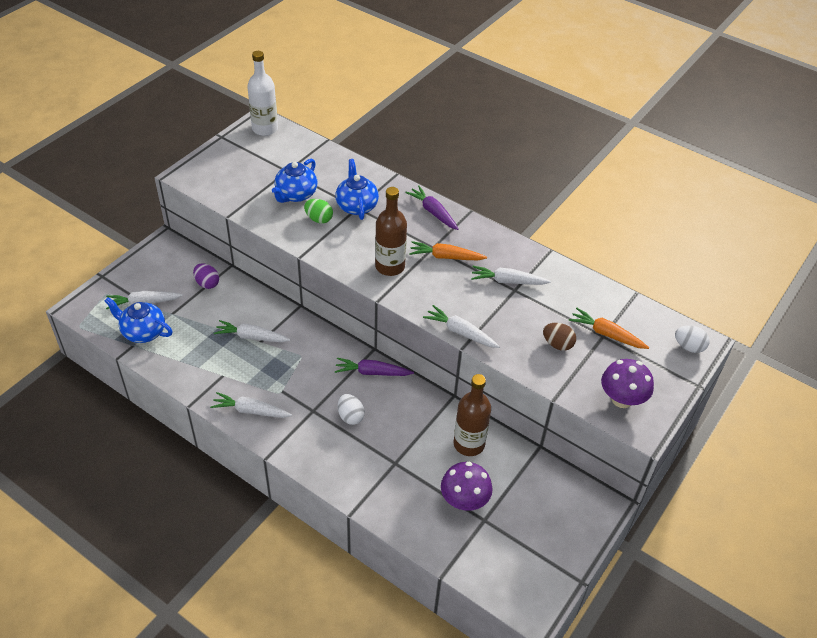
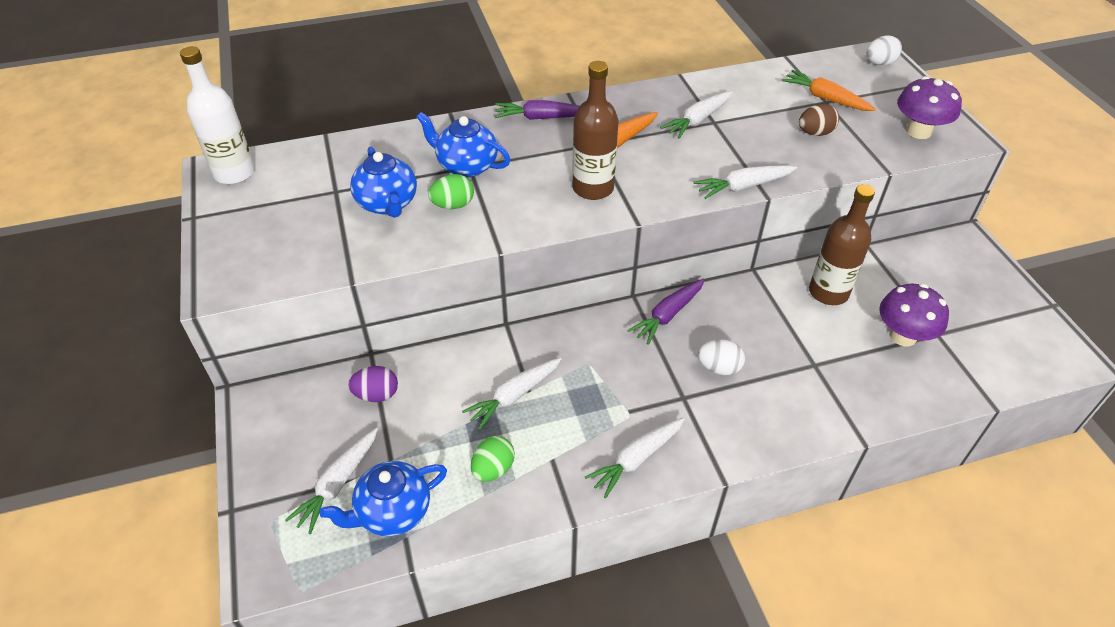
camera: 50 degrees left, 0 degrees up
(197, 355) = (493, 469): none -> green egg
(606, 334) = (825, 98): orange carrot -> orange carrot turned 60 degrees clockwise

